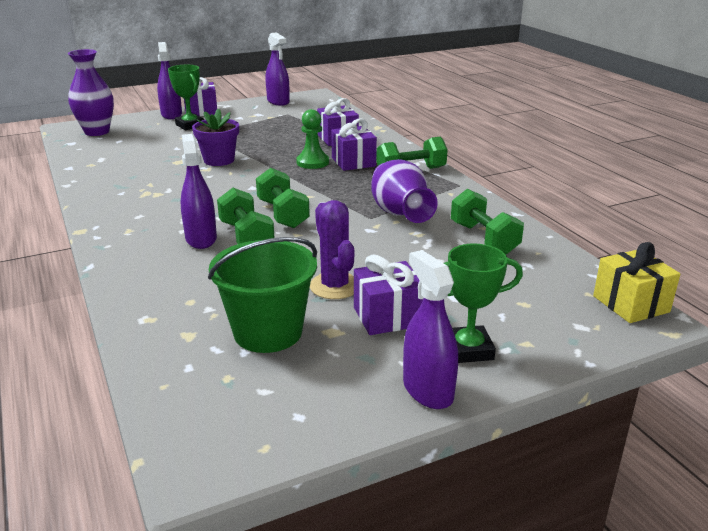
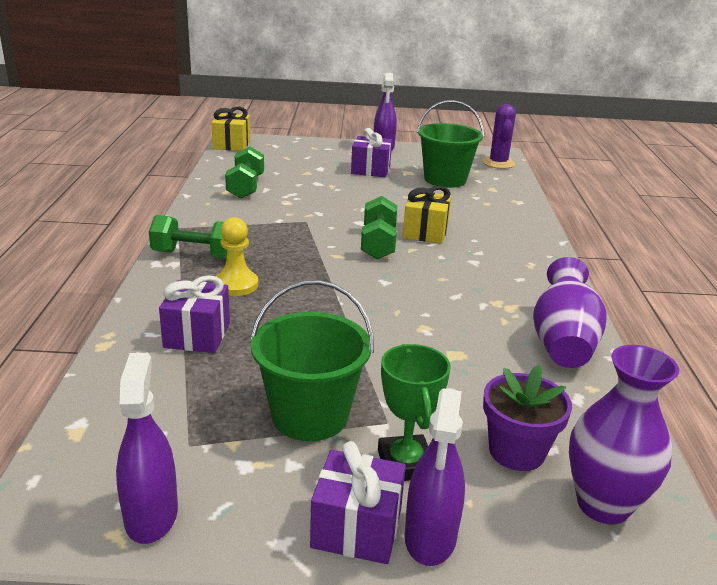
camera: 155 degrees left, 0 degrees up
(201, 239) = (465, 240): purple spray bottle -> none
(219, 160) = (400, 339): purple flower pot -> purple flower pot (516, 451)
(244, 128) = (310, 415): none -> green bucket
(246, 237) = (425, 232): green dumbbell -> yellow gift
(312, 162) = (284, 298): green pawn -> none
(335, 286) = (386, 188): purple cactus -> purple cactus (498, 163)
(353, 162) = (236, 285): purple gift -> yellow pawn
(399, 214) = (277, 217): purple vase -> purple vase (562, 342)
(468, 349) = (346, 152): green trophy -> none

